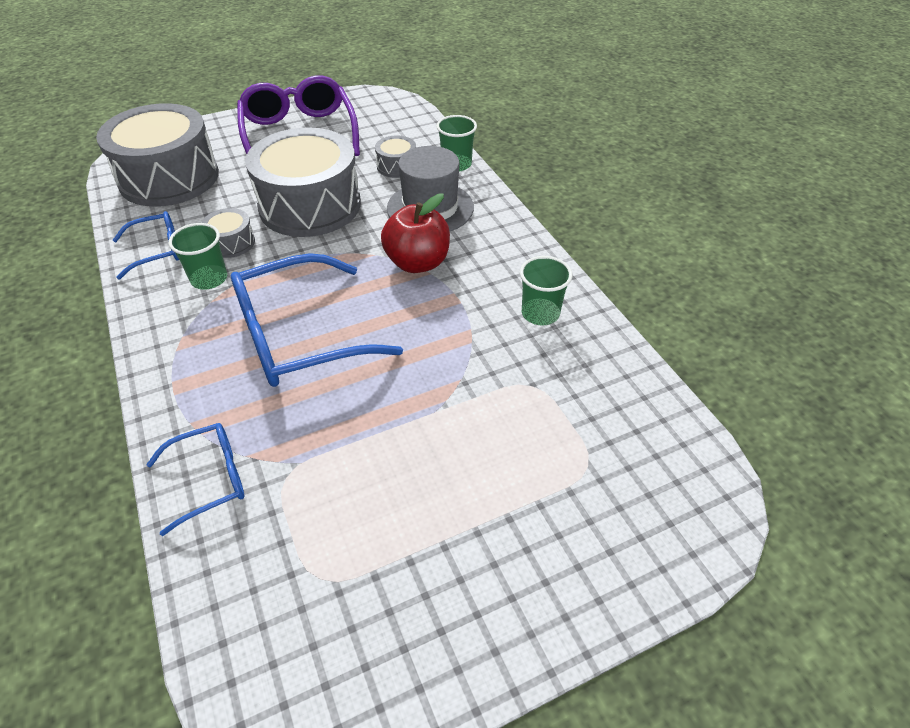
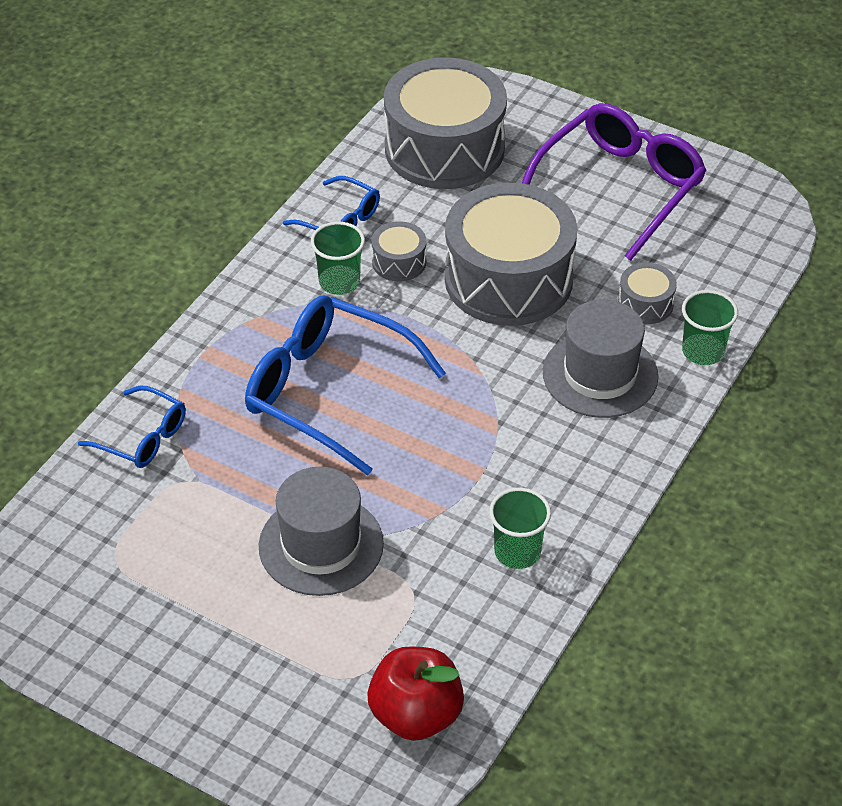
camera: 55 degrees right, 0 degrees up
(417, 262) = (502, 415): red apple -> red apple (416, 714)
(440, 417) = (321, 545): none -> grey hat

